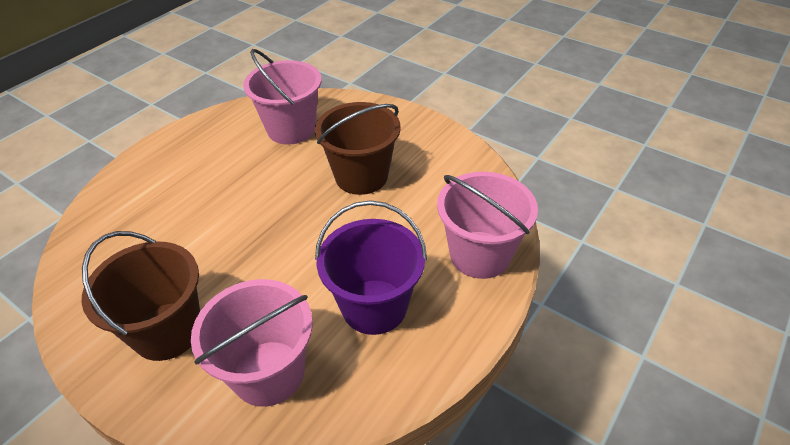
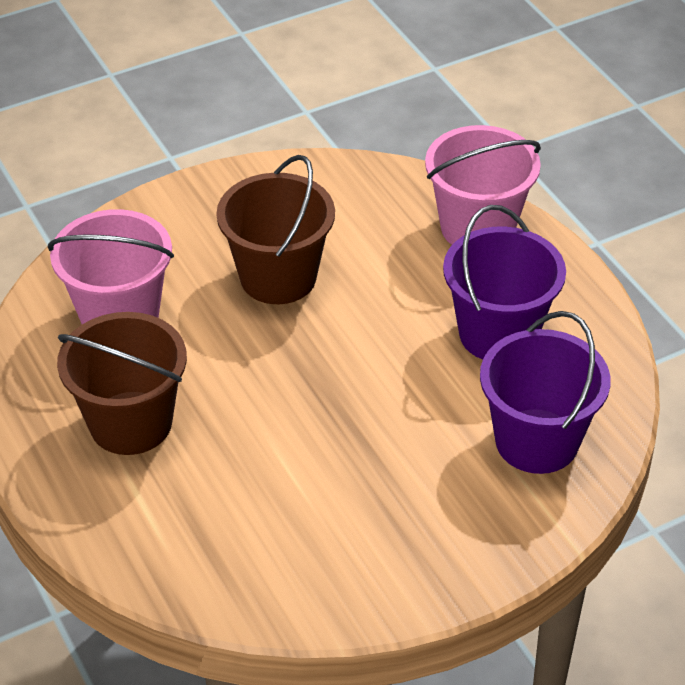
camera: 65 degrees left, 0 degrees up
(167, 331) = (428, 517): brown bucket -> brown bucket (130, 423)
(268, 373) = (537, 441): pink bucket -> purple bucket

